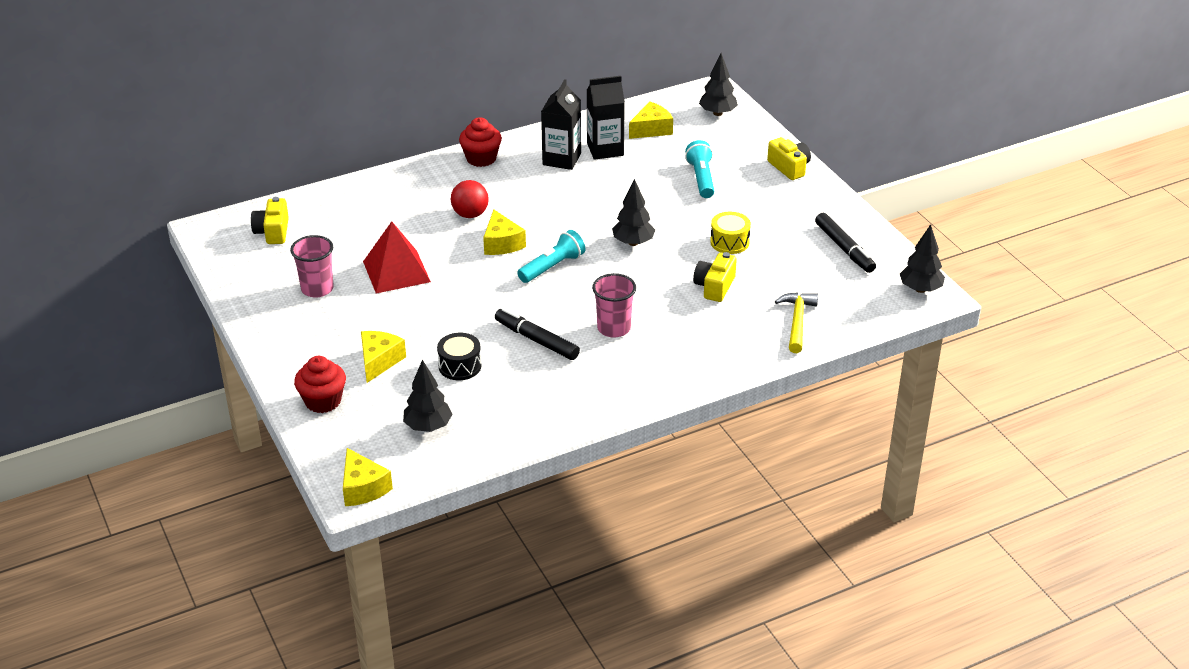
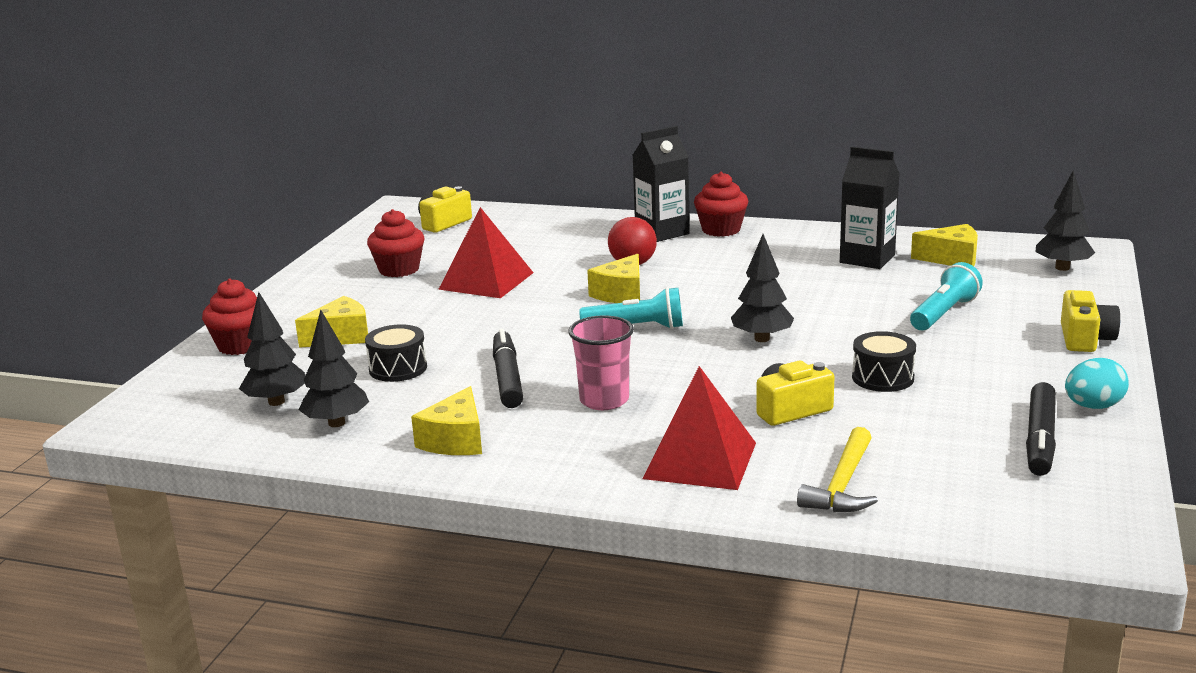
camera: 45 degrees right, 15 degrees down
(317, 289) = (399, 270): pink cup -> red cupcake
(363, 488) = (131, 422): yellow cheese -> yellow cheese (455, 440)
(561, 159) = (804, 253): black carton -> black carton (662, 232)
(716, 341) = (700, 460): none -> red pyramid
(729, 242) = (882, 378): yellow drum -> black drum
(797, 321) = (842, 485): yellow hammer -> yellow hammer turned 150 degrees clockwise
(843, 215) = (1093, 406): none -> turquoise egg
(920, 289) = (1098, 526): black tree -> black tree (336, 423)

